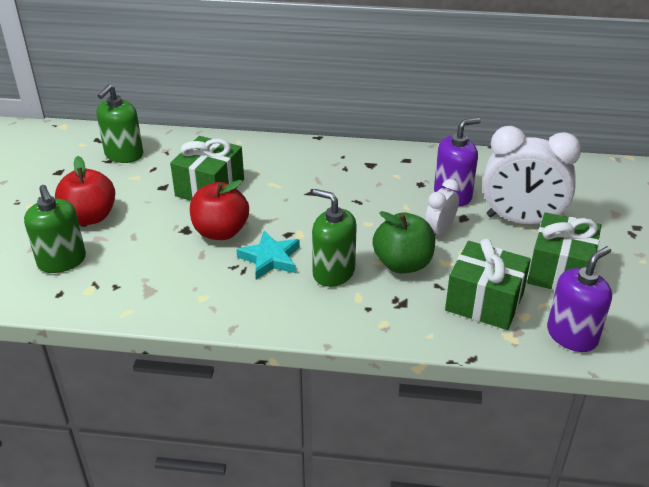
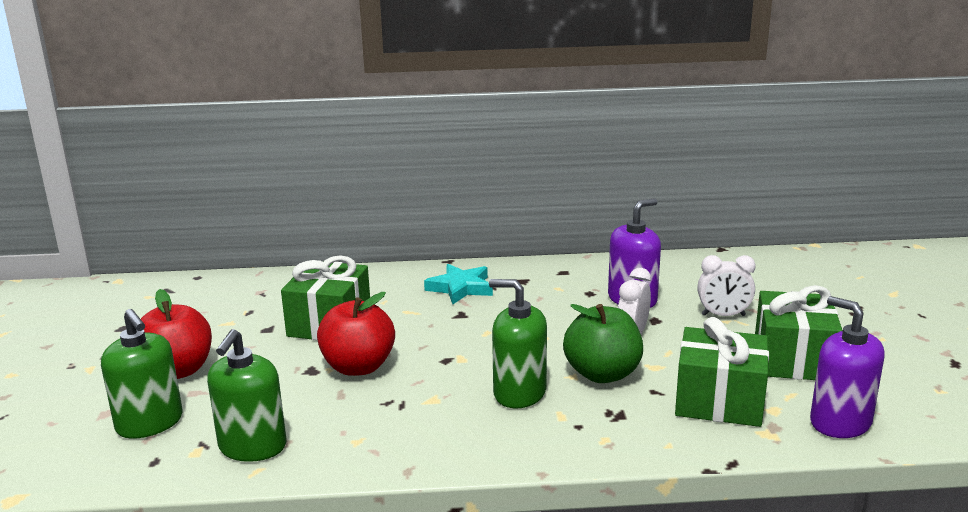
camera: 10 degrees left, 15 degrees down
(124, 155) = (207, 301): green soap dispenser -> green soap dispenser (252, 447)
(270, 258) = (433, 388): turquoise star -> turquoise star (461, 288)
(521, 220) = (723, 315): white clock -> white clock, size x0.52
(572, 335) = (840, 422): purple soap dispenser -> purple soap dispenser turned 75 degrees counterclockwise

